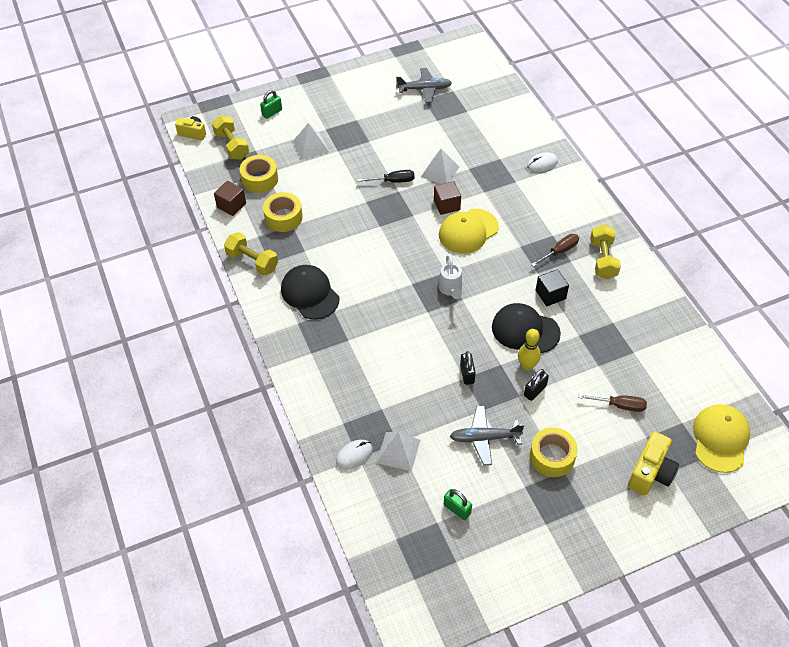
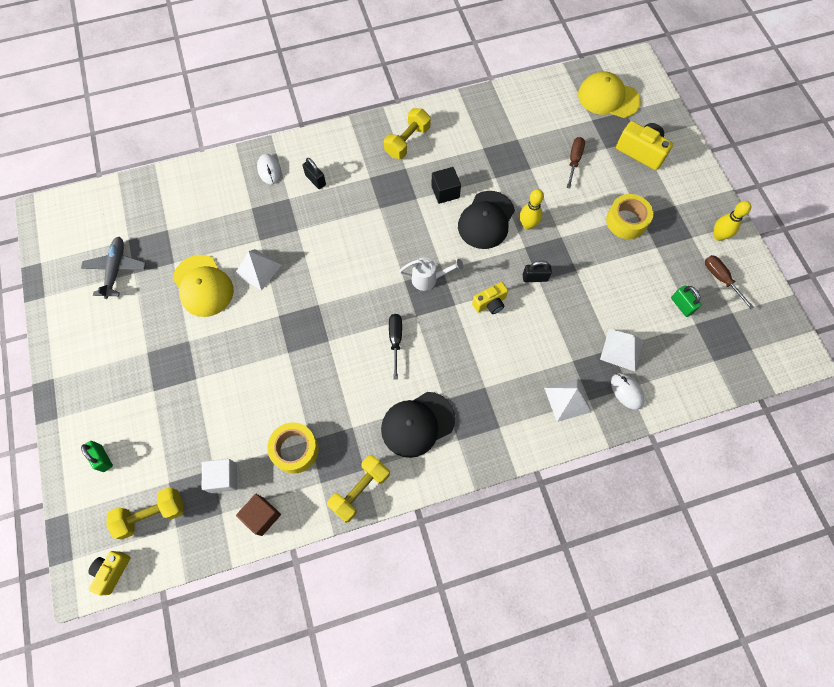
camera: 85 degrees left, 15 degrees up
(260, 179) = (223, 478): yellow tape -> white cube
(311, 146) = (180, 411): white pyramid -> white pyramid (567, 399)
(393, 181) = (261, 319): black screwdriver -> black screwdriver (395, 340)
(433, 339) = (490, 303): none -> yellow camera
(446, 205) = (310, 268): brown cube -> none
(457, 509) = (681, 305): green padlock -> green padlock turned 75 degrees counterclockwise
(468, 231) = (351, 252): yellow cap -> yellow cap (203, 286)
(484, 438) = (607, 272): grey plane -> none
(535, 391) = (556, 223): black padlock -> black padlock (315, 180)
(553, 552) = (718, 236): none -> yellow bowling pin
(559, 251) = (391, 175): brown screwdriver -> brown screwdriver (720, 279)
(603, 259) = (407, 141): yellow dumbbell -> yellow dumbbell turned 60 degrees counterclockwise

